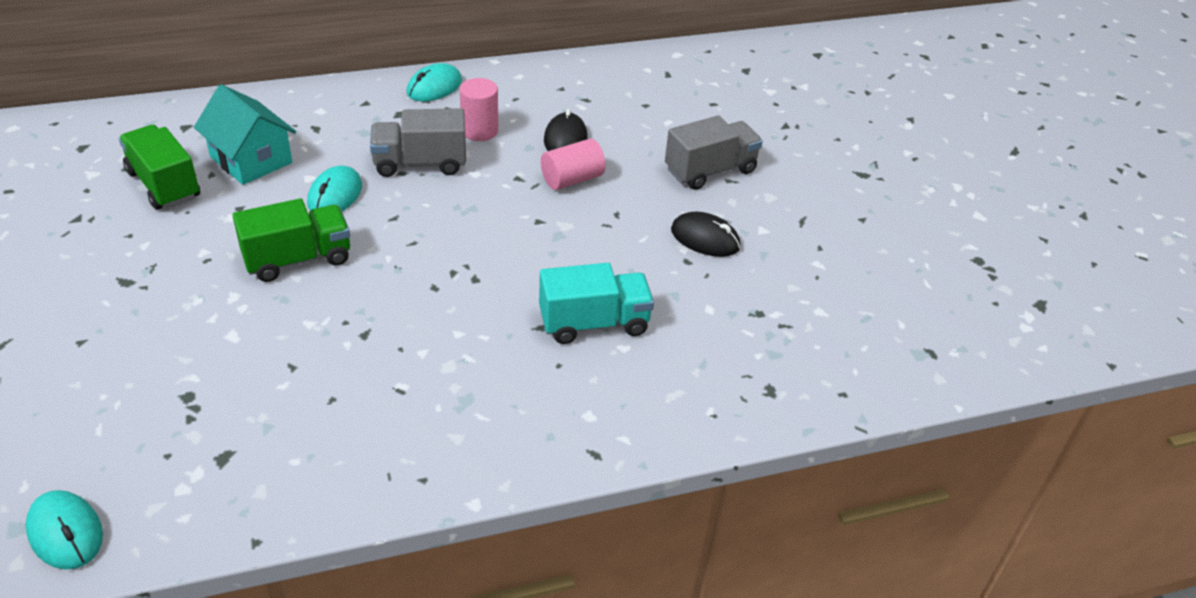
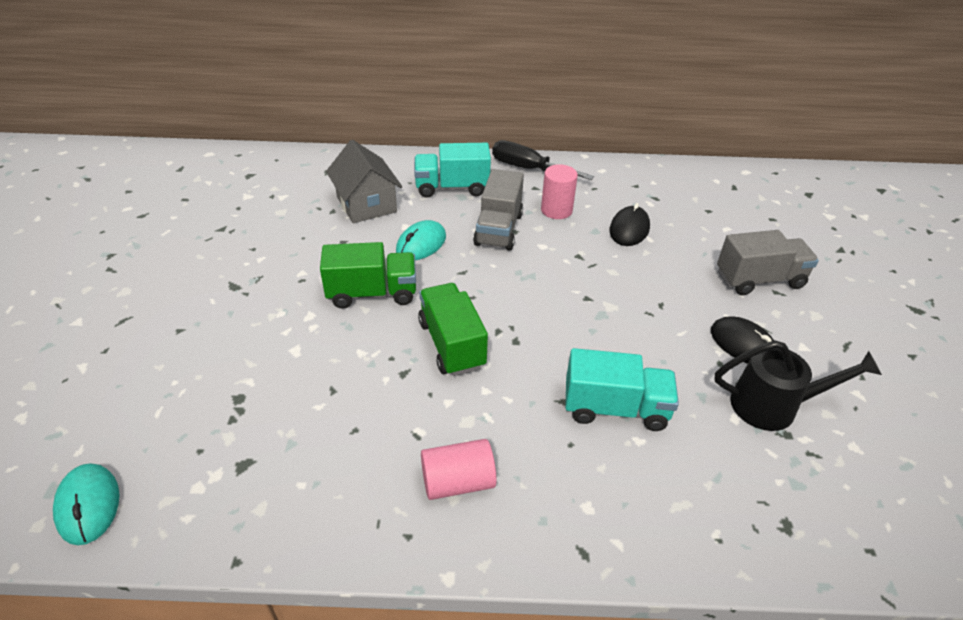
camera: 20 degrees right, 0 degrees up
(164, 185) = (294, 213): green truck -> green truck (451, 344)
(251, 160) = (366, 204): turquoise house -> grey house
(349, 123) = (452, 188): none -> turquoise truck
(420, 163) = (498, 229): grey truck -> grey truck turned 90 degrees counterclockwise
(434, 87) = (529, 169): turquoise mouse -> black screwdriver
(572, 179) = (627, 265): pink cylinder -> pink cylinder (458, 482)
(743, 290) = (774, 406): none -> black watering can

